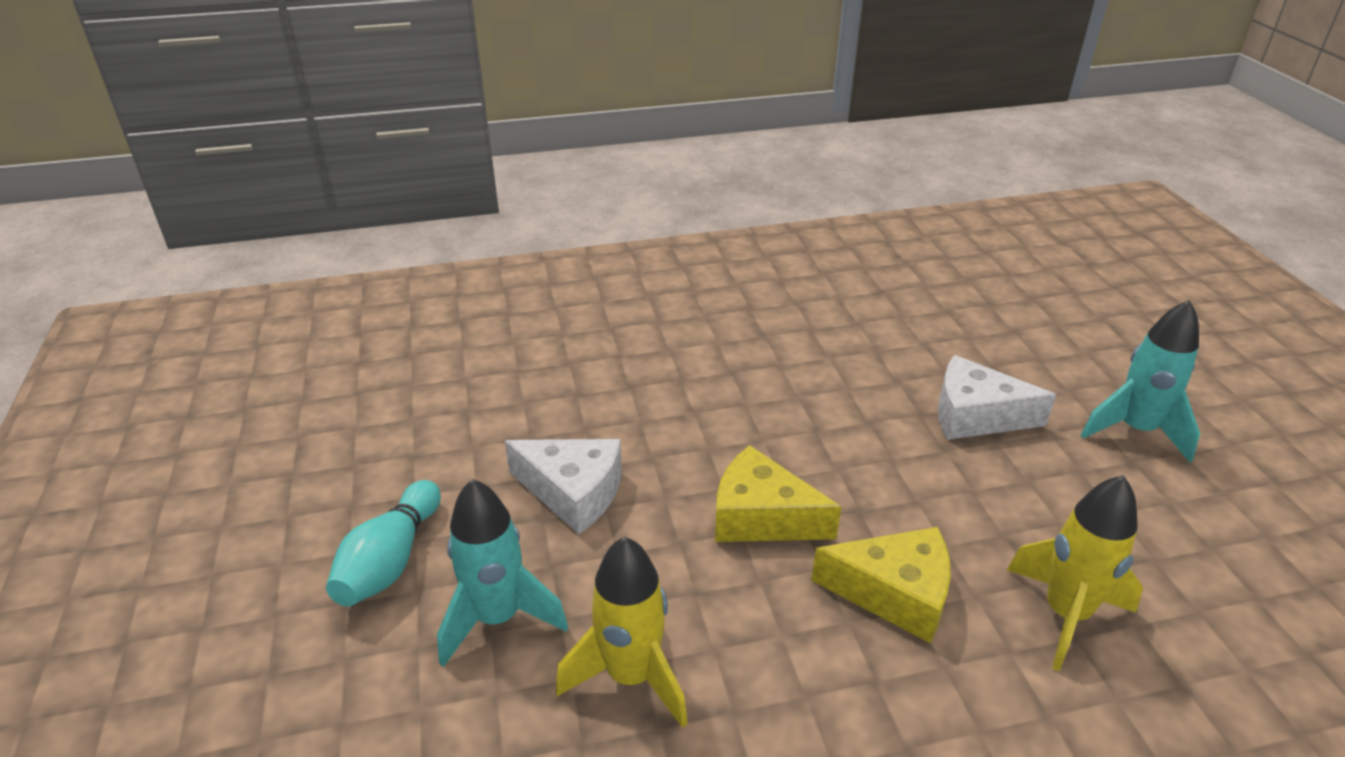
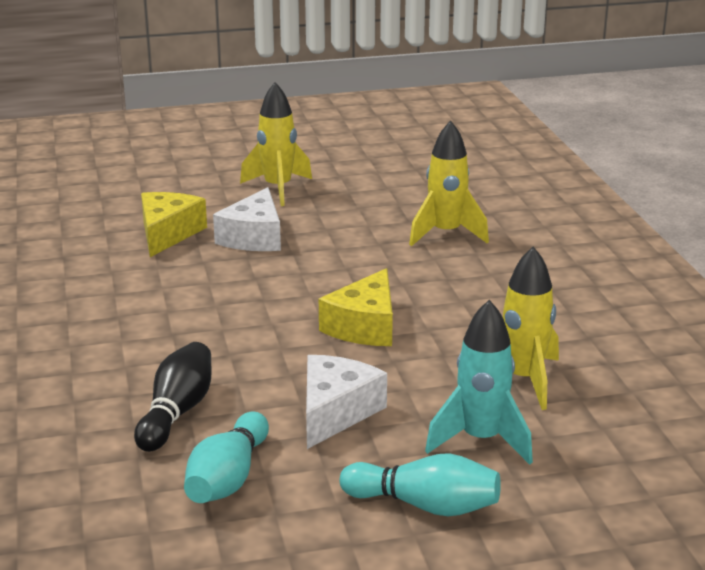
camera: 90 degrees left, 10 degrees down
(473, 423) = (228, 478): none -> turquoise bowling pin
(585, 385) = (177, 412): none -> black bowling pin
(894, 594) = (436, 283): yellow cheese -> yellow cheese (168, 233)
(1135, 430) = (278, 189): turquoise rocket -> yellow rocket

